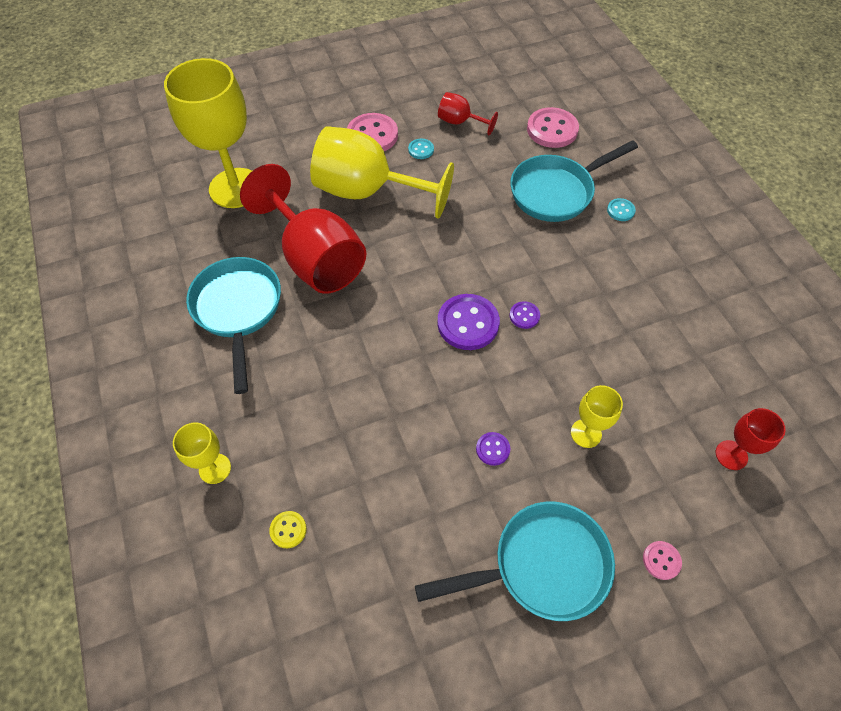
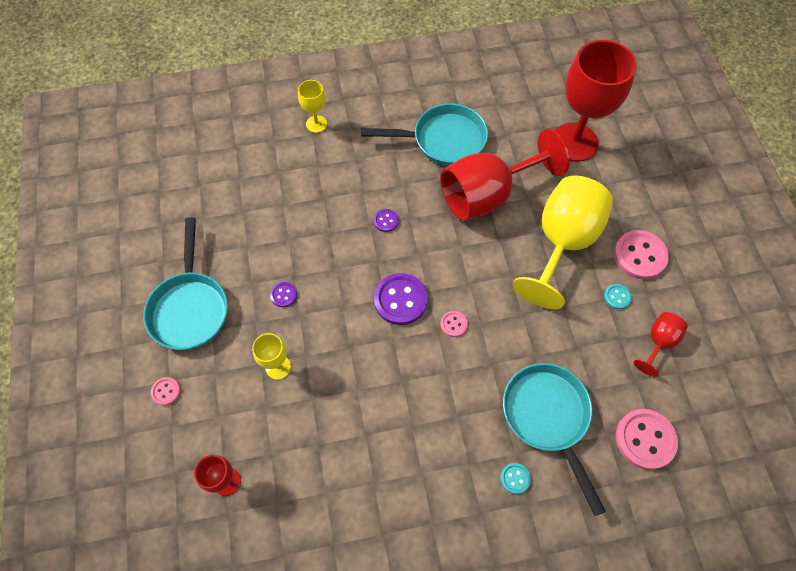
camera: 100 degrees right, 5 degrees up
(235, 188) = (574, 142): yellow goblet -> red goblet
(288, 530) = (262, 162): yellow button -> none
(484, 272) = (453, 324): none -> pink button
(524, 316) = (400, 347): purple button -> purple button (386, 221)

